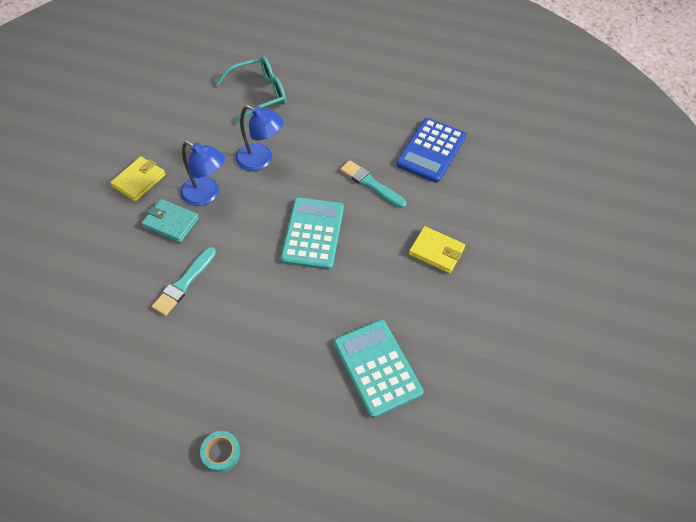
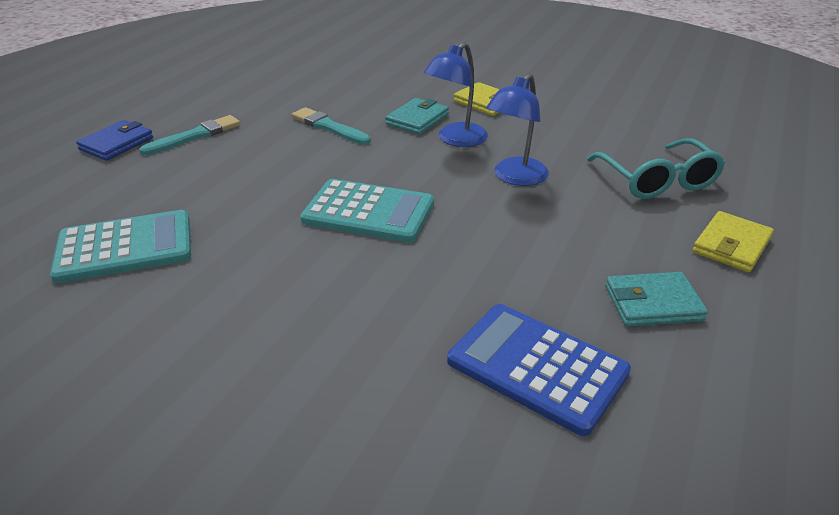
camera: 100 degrees right, 20 degrees down
(221, 453) = (116, 144): turquoise tape -> blue wallet
(371, 184) = (455, 275): turquoise brush -> turquoise brush (195, 136)
(377, 108) = (653, 303): none -> turquoise wallet
(436, 251) = (284, 335): yellow wallet -> yellow wallet (731, 245)

